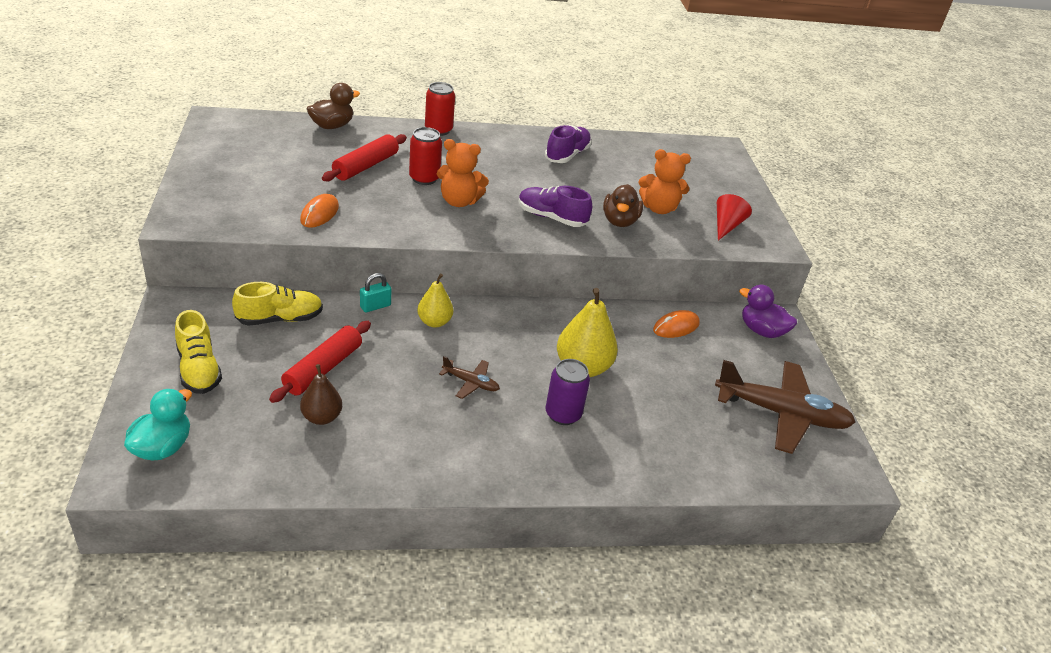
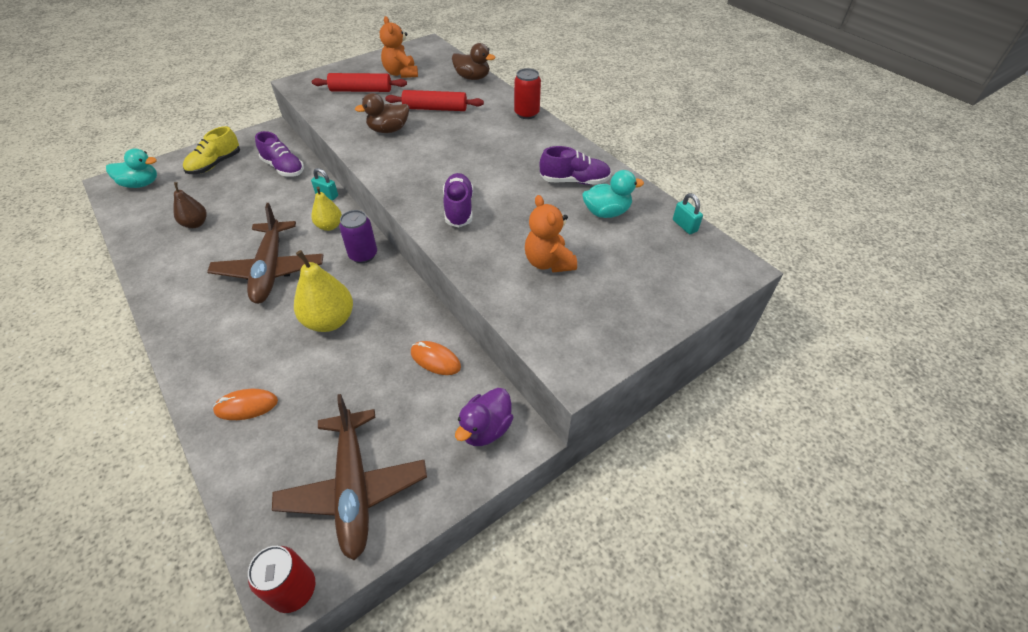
camera: 65 degrees right, 10 degrees up
(280, 319) = (283, 168): yellow shoe -> purple shoe
(319, 213) = (354, 117): orange mouse -> orange mouse (246, 406)
(323, 369) = (244, 204): red rolling pin -> red rolling pin (361, 90)
(424, 178) = (447, 135): red can -> red can (294, 590)
(459, 201) = (432, 160): orange teddy bear -> orange teddy bear (401, 73)
(471, 383) = (270, 270): brown plane -> brown plane, size x2.23
(563, 414) = (262, 331): purple can -> purple can (363, 255)
(619, 221) = (496, 246): brown duck -> brown duck (388, 130)
(621, 161) = (606, 212): none -> turquoise duck
(664, 142) = (684, 226): none -> turquoise padlock
(726, 226) = (571, 319): red cone -> none
(761, 331) = (485, 429): purple duck -> purple duck turned 150 degrees counterclockwise

